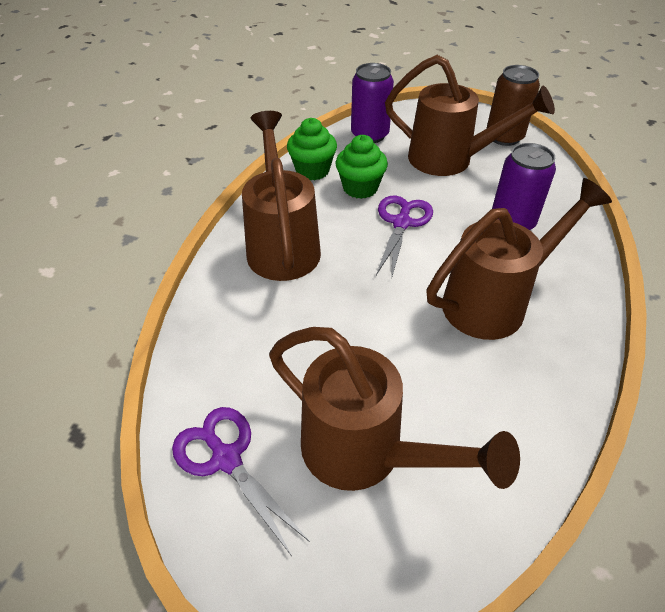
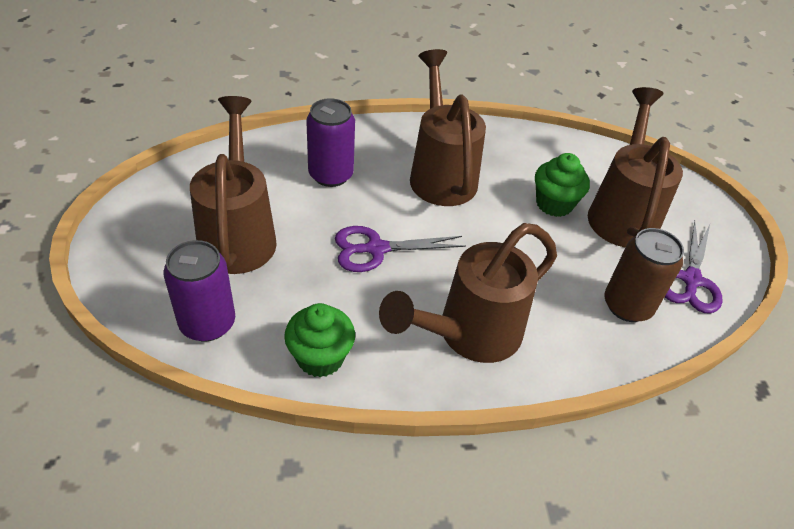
camera: 120 degrees left, 0 degrees up
(360, 188) = (333, 298): green cupcake -> green cupcake (554, 204)
(496, 301) = (440, 173): brown watering can -> brown watering can turned 45 degrees clockwise
(504, 137) = (168, 197): brown can -> brown can (627, 306)

